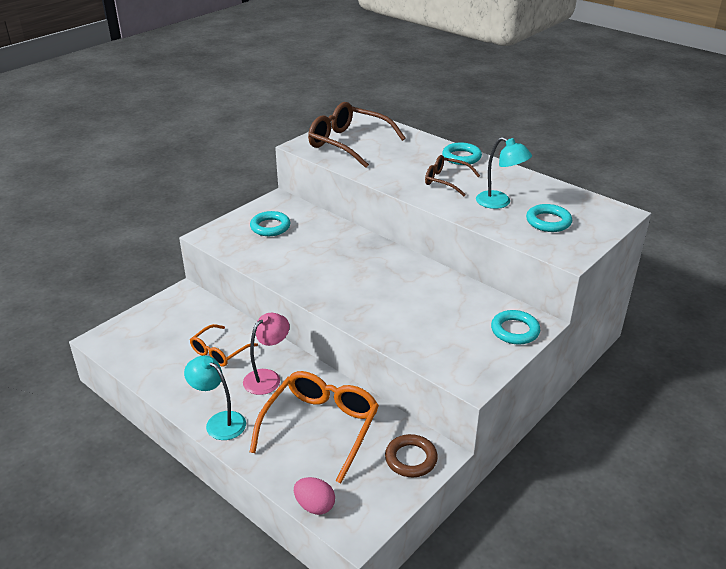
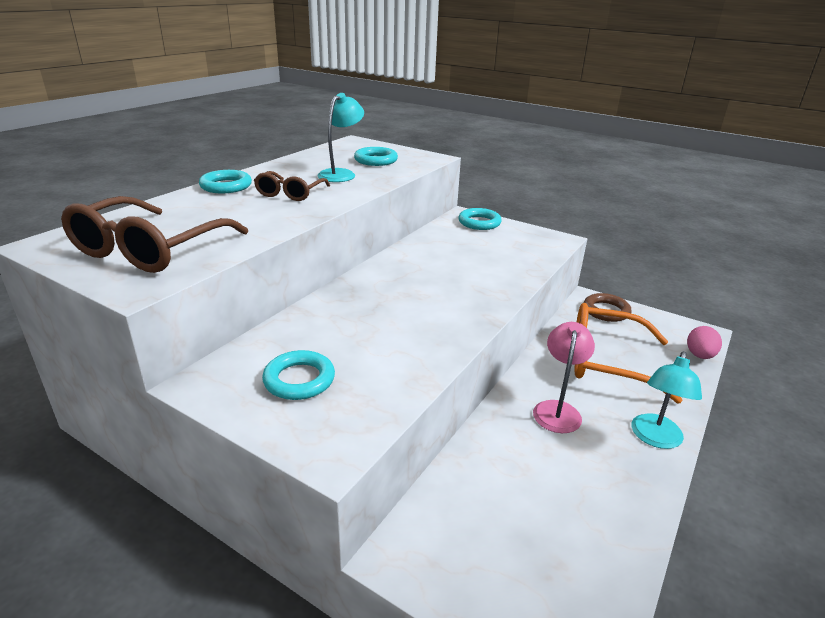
camera: 100 degrees left, 5 degrees down
(219, 352) = (533, 466): orange glasses -> none
(267, 377) = (557, 410): pink lamp -> pink lamp turned 75 degrees clockwise

